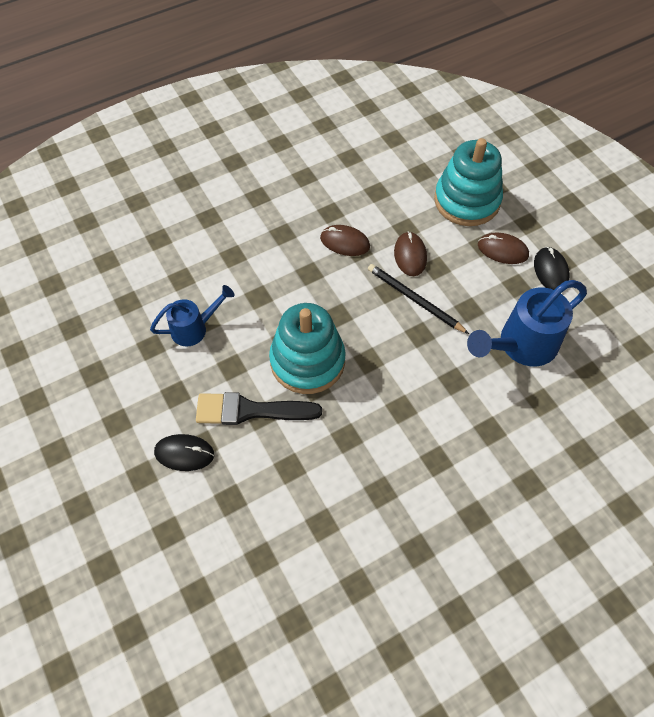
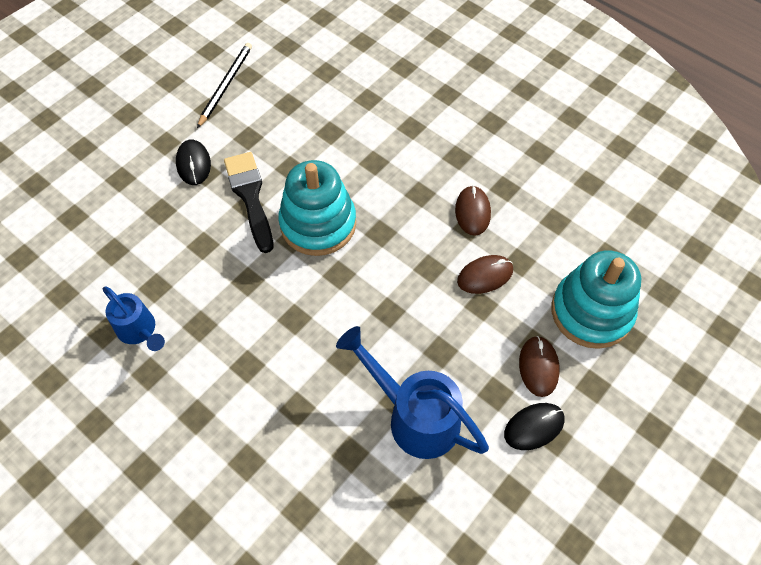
camera: 70 degrees right, 0 degrees up
(194, 328) = (319, 127): blue watering can -> blue watering can (139, 331)
(414, 299) = (429, 295): black pencil -> black pencil (226, 85)

